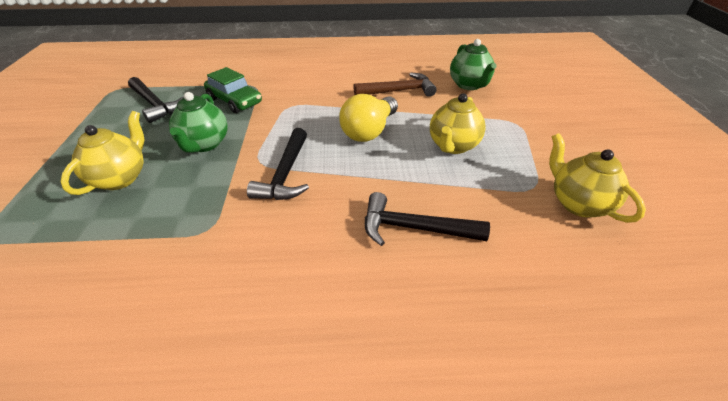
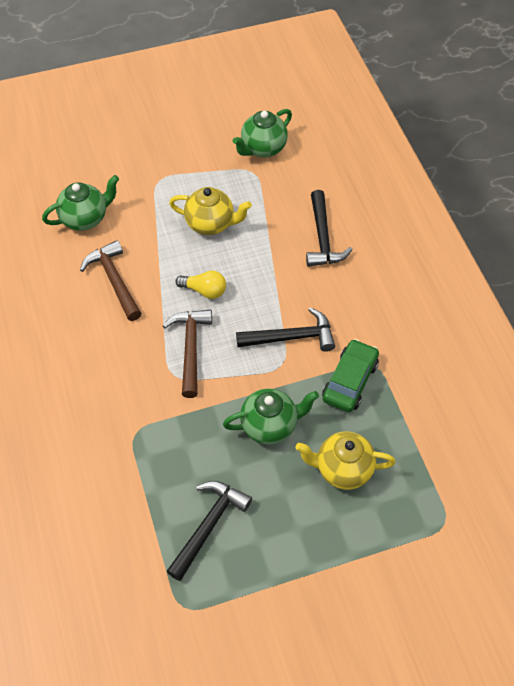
camera: 105 degrees left, 15 degrees up
(235, 101) = (177, 439): green car -> green car (350, 381)
(311, 116) = (190, 349): none -> brown hammer
(369, 131) = (204, 290): yellow light bulb -> yellow light bulb, size x0.62
(578, 203) = (263, 148): yellow teapot -> green teapot

